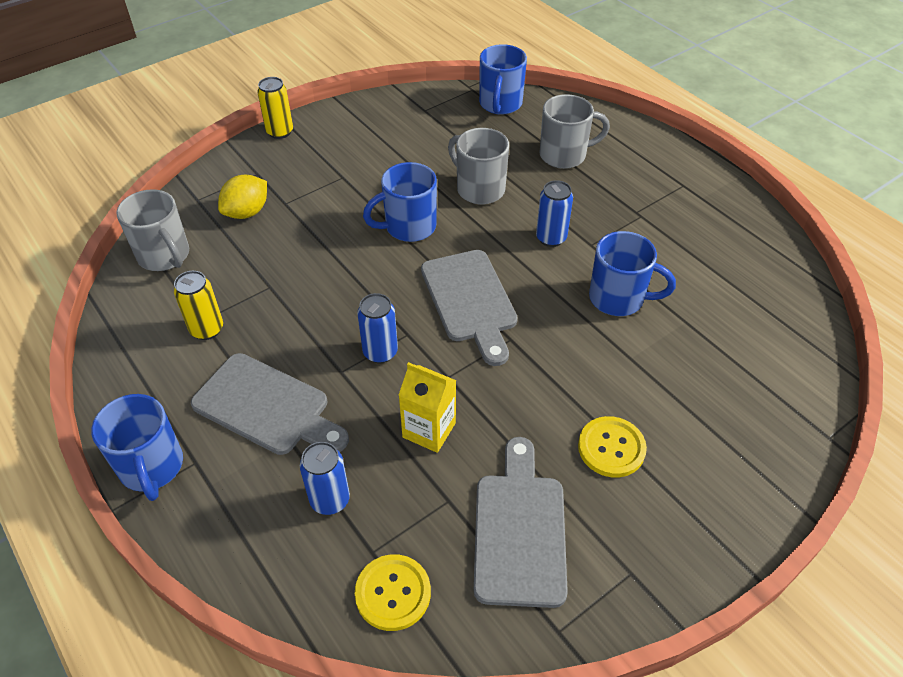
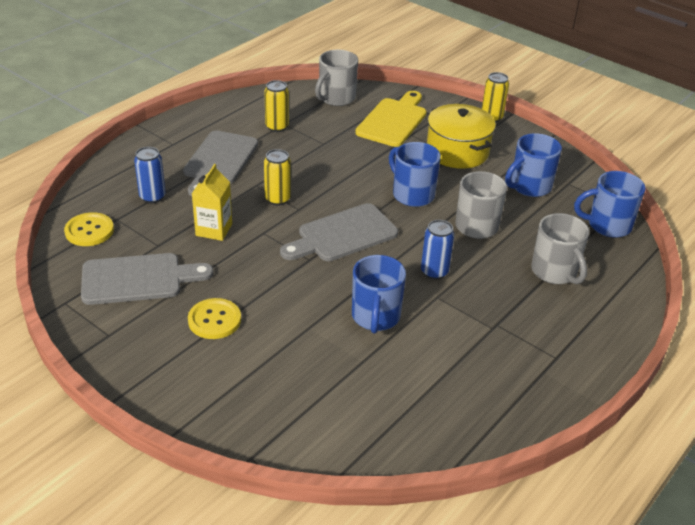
camera: 75 degrees right, 10 degrees down
(152, 467) = (167, 130): blue mug -> blue mug (529, 187)
(247, 212) = (393, 120): yellow lemon -> yellow cutting board
(337, 173) = (457, 151): none -> yellow pot
(380, 352) = (277, 199): blue can -> yellow can

